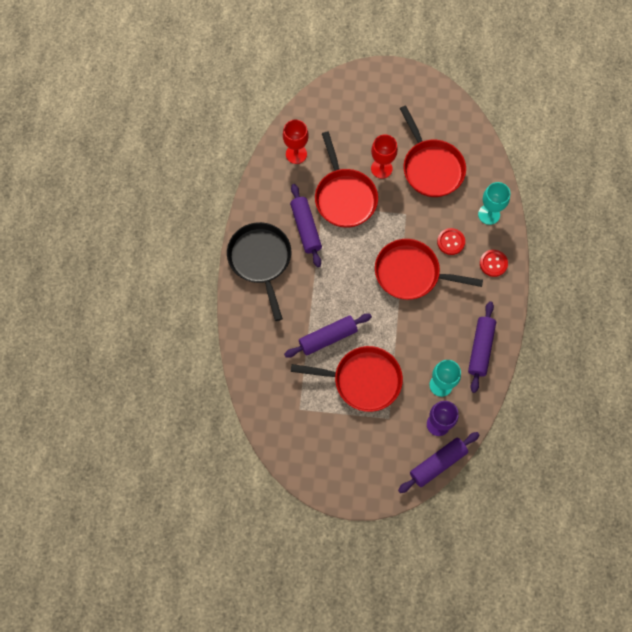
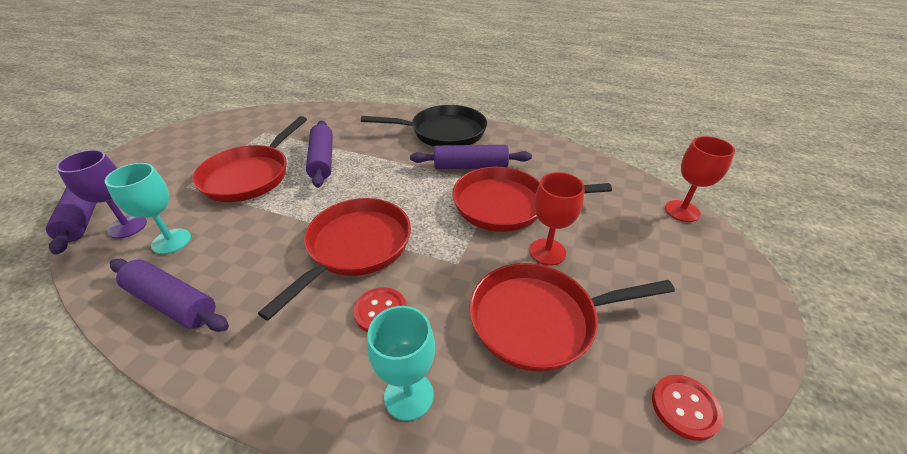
camera: 105 degrees right, 30 degrees down
(296, 154) = (581, 175): red goblet -> red goblet (682, 211)
(493, 263) = (301, 370): red button -> red button (685, 407)

